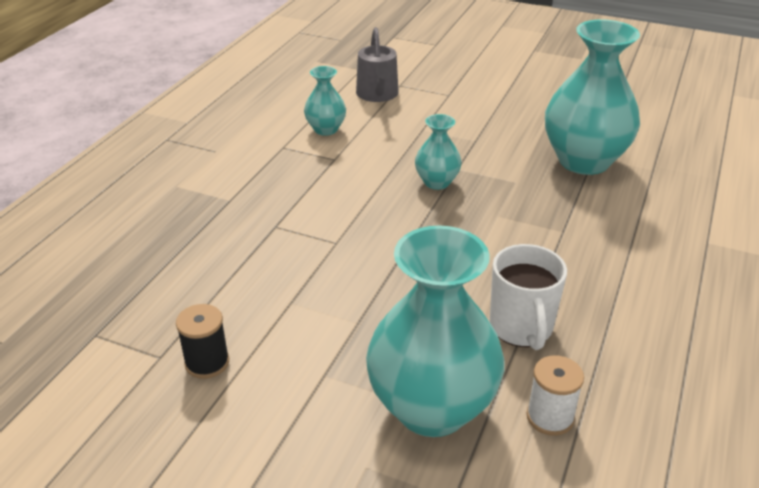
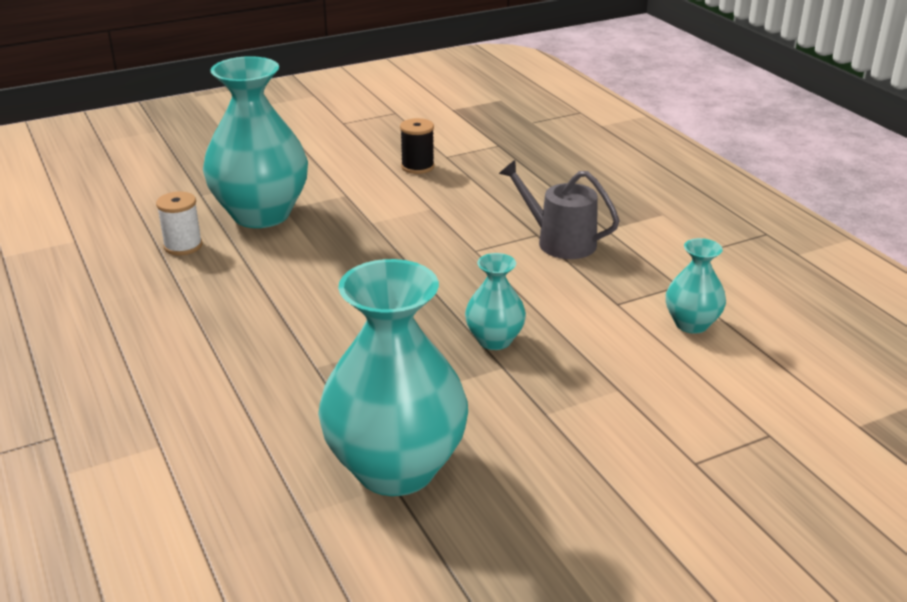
camera: 130 degrees right, 5 degrees down
(378, 95) = (753, 401): grey watering can -> grey watering can (560, 242)
(521, 328) = (258, 277): white mug -> none

